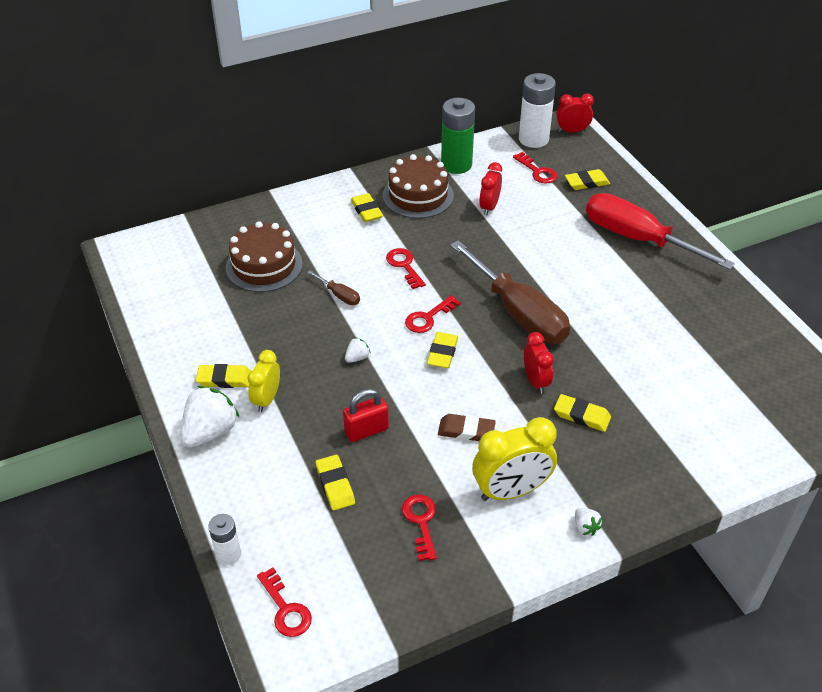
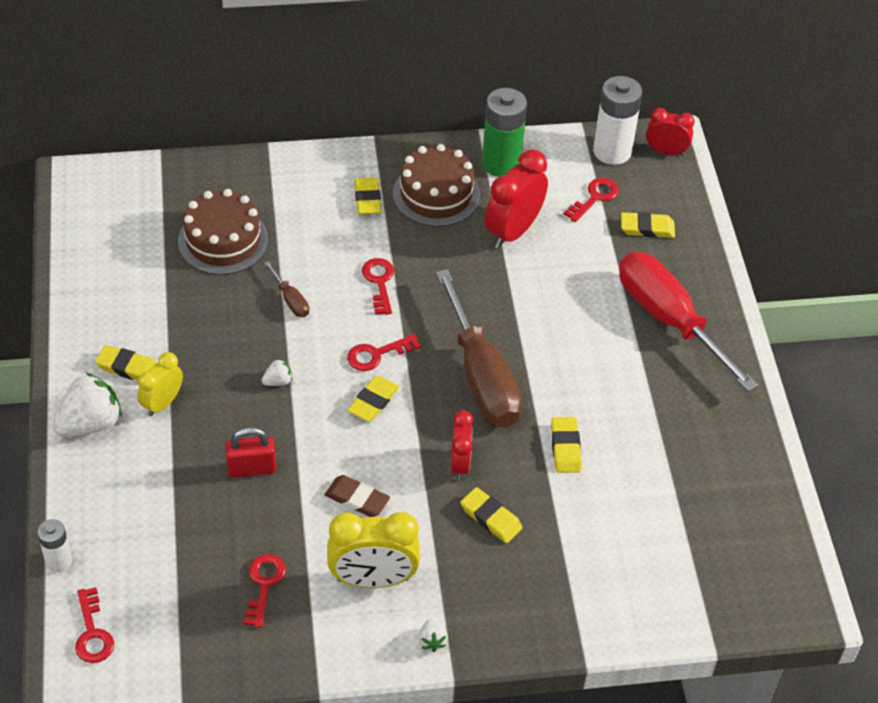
camera: 15 degrees right, 5 degrees up
(335, 485) = (194, 519): yellow eraser -> yellow eraser (565, 447)
(489, 207) = (513, 231): red clock -> red clock, size x1.63
(537, 171) = (594, 197): red key -> red key turned 120 degrees counterclockwise

